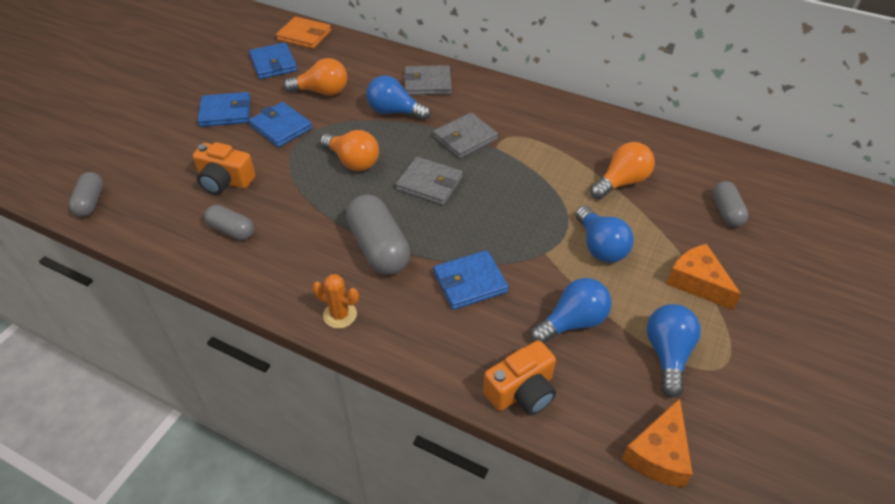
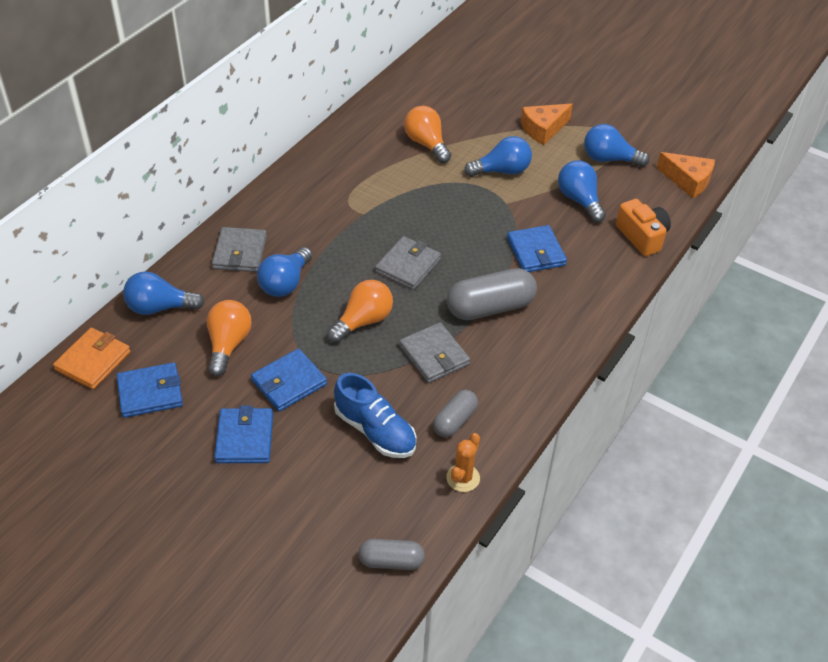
camera: 85 degrees left, 0 degrees up
(225, 181) = (375, 431): orange camera -> blue shoe
(340, 315) = (568, 337): orange cactus -> orange cactus (463, 478)
(359, 54) = (160, 307): none -> blue light bulb
(465, 138) = (344, 233): grey wallet -> grey wallet (434, 355)
(726, 212) = (470, 97): grey capsule -> none

